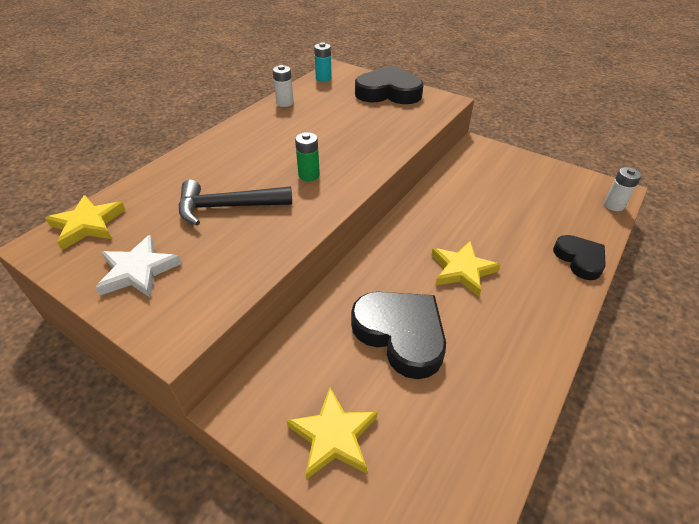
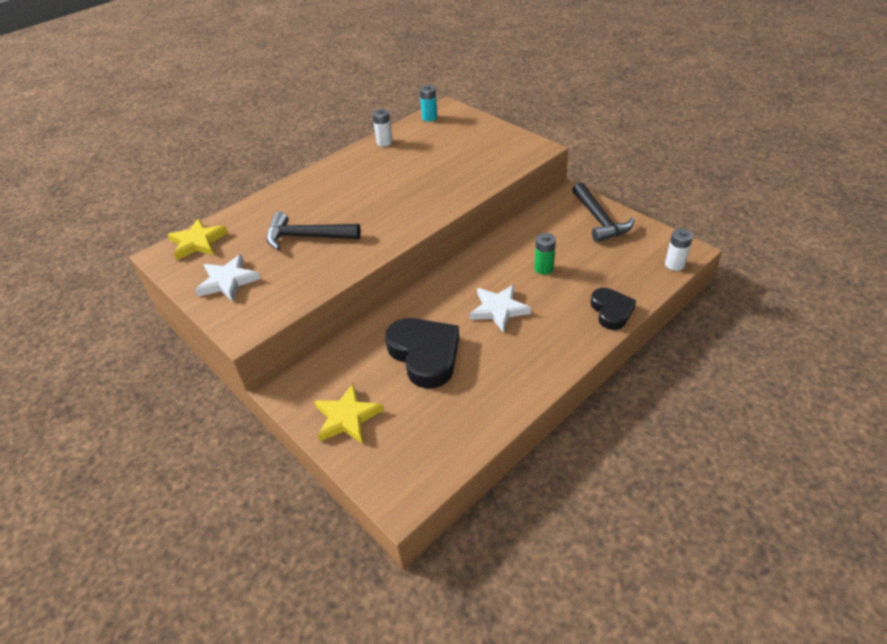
camera: 15 degrees right, 0 degrees up
(309, 175) = (382, 214): green battery -> green battery (543, 268)
(388, 92) = (486, 136): black heart -> none
(462, 270) = (499, 310): yellow star -> white star
(520, 168) = (599, 220): none -> black hammer

